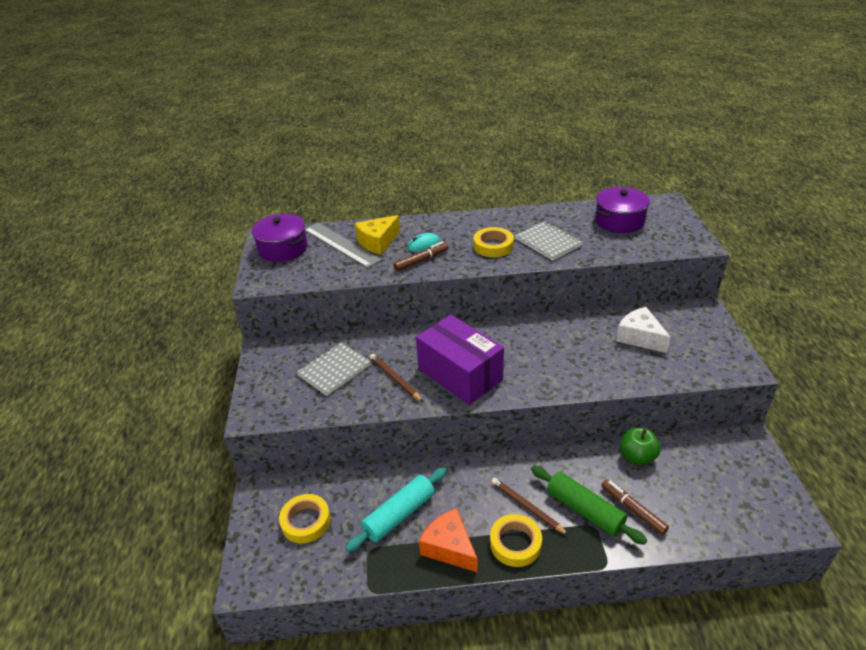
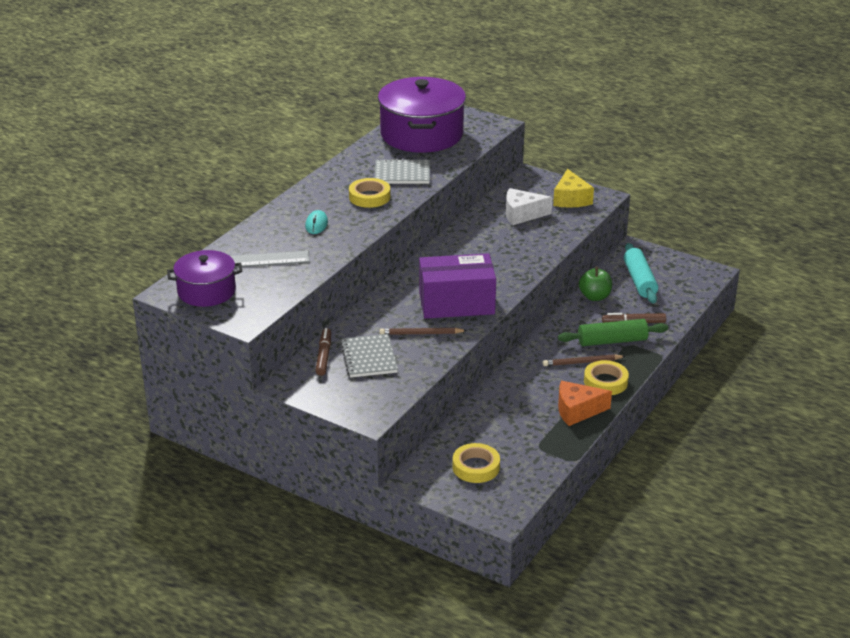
camera: 55 degrees left, 5 degrees down
(377, 242) = (276, 243): yellow cheese -> yellow cheese (571, 199)
(399, 515) = (523, 420): turquoise rolling pin -> turquoise rolling pin (639, 281)
(421, 260) = (339, 235): brown marker -> brown marker (324, 356)
(619, 221) = (422, 134): purple pot -> purple pot, size x1.70

